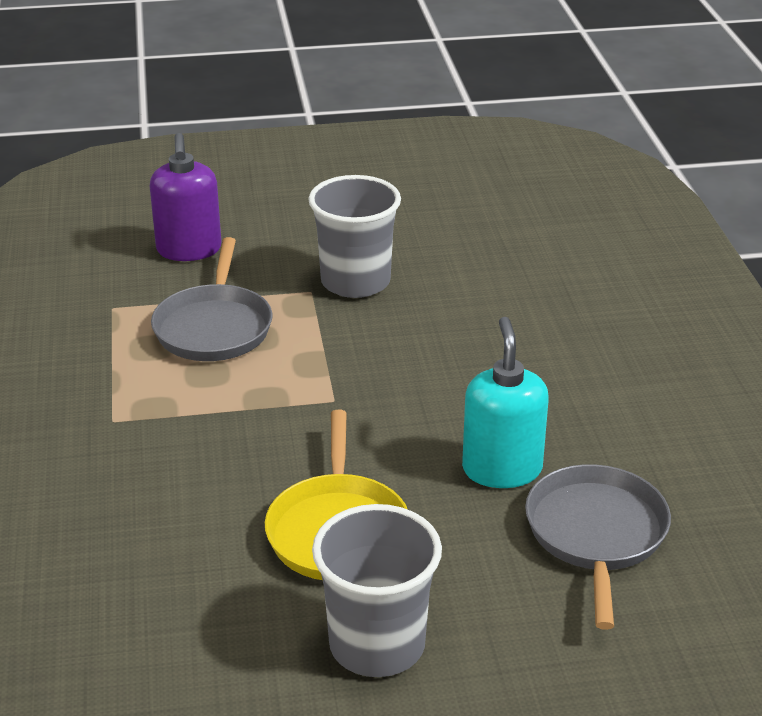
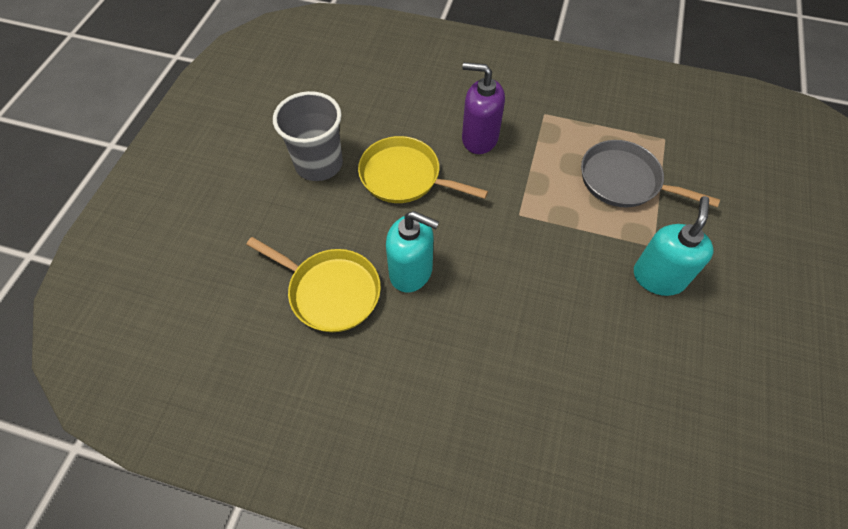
camera: 115 degrees right, 25 degrees up
(189, 250) = (731, 194): purple soap dispenser -> purple soap dispenser (479, 138)
(355, 282) = (658, 277): grey cup -> turquoise soap dispenser
(596, 534) = (330, 291): grey pan -> yellow pan

